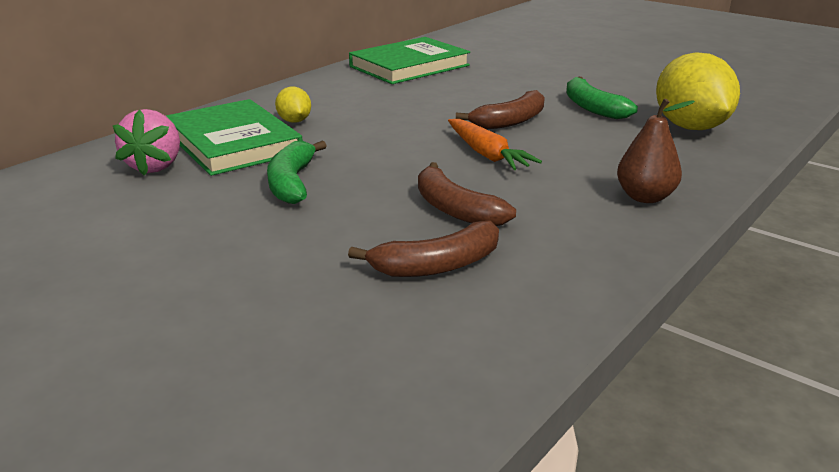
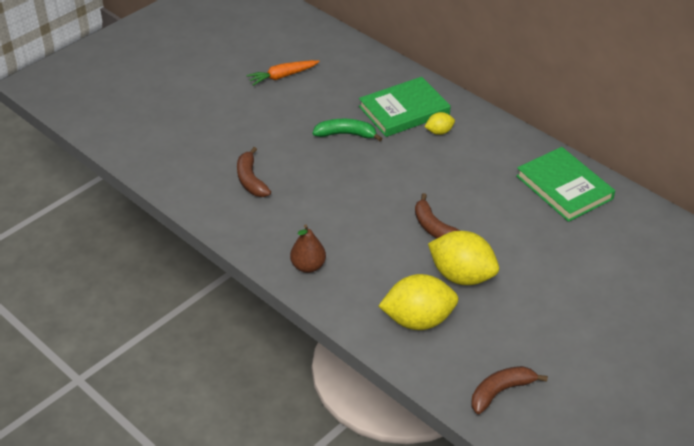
camera: 95 degrees right, 15 degrees up
(155, 166) = (373, 87): pink strawberry -> none
(455, 209) = (305, 190): brown banana -> brown banana (500, 392)
(486, 154) = (377, 210): orange carrot -> orange carrot (282, 76)
(592, 108) = (461, 276): green banana -> yellow lemon

